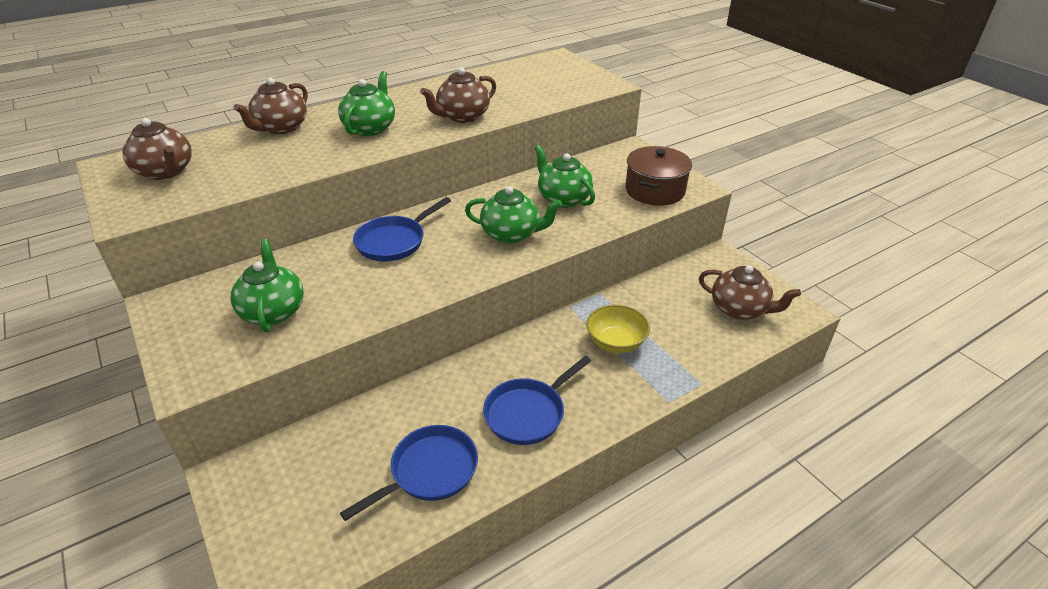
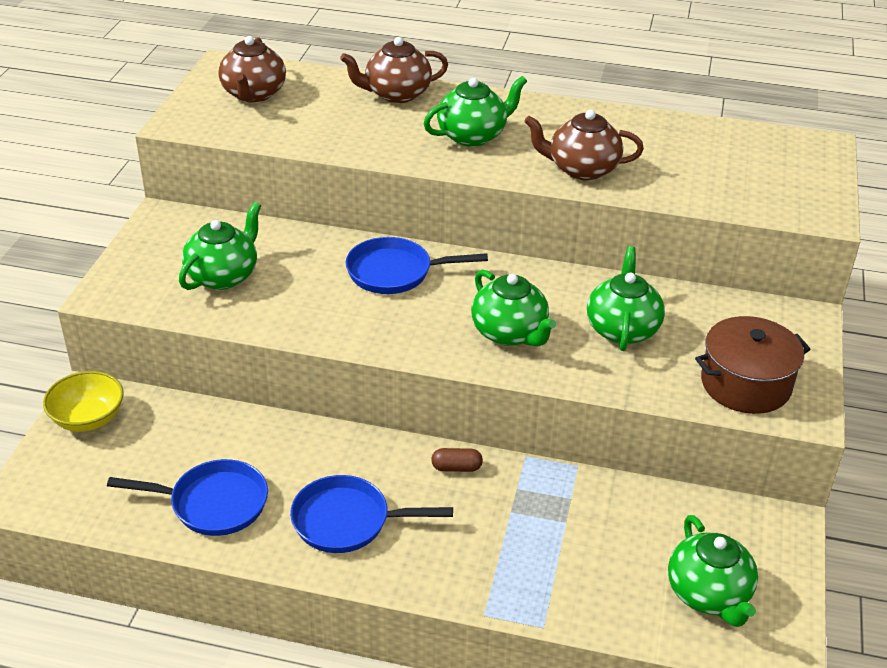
camera: 45 degrees right, 0 degrees up
(544, 338) = (456, 468): none -> brown capsule
(615, 342) = (517, 523): yellow bowl -> yellow bowl (88, 419)
(739, 309) = (709, 594): brown teapot -> green teapot

